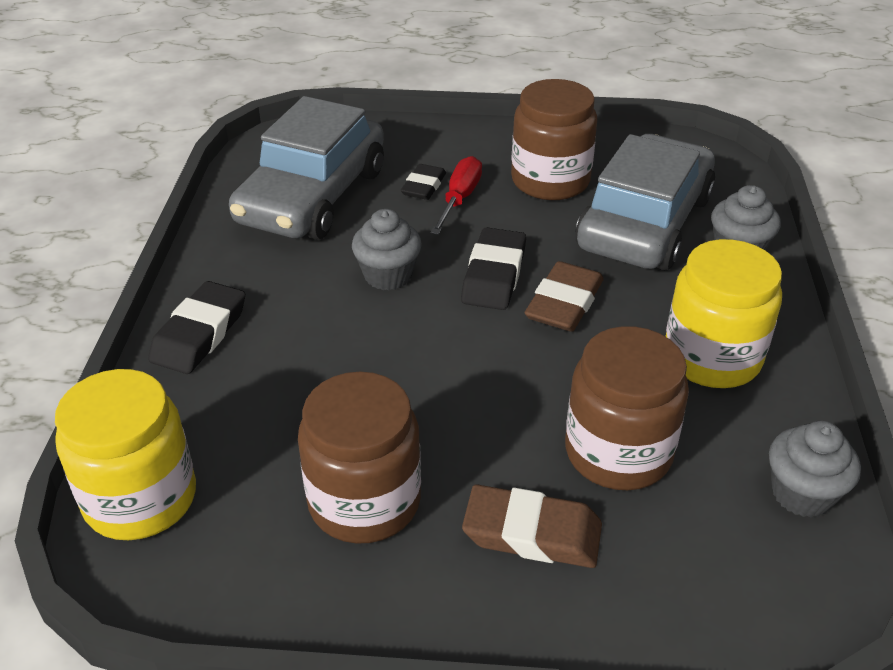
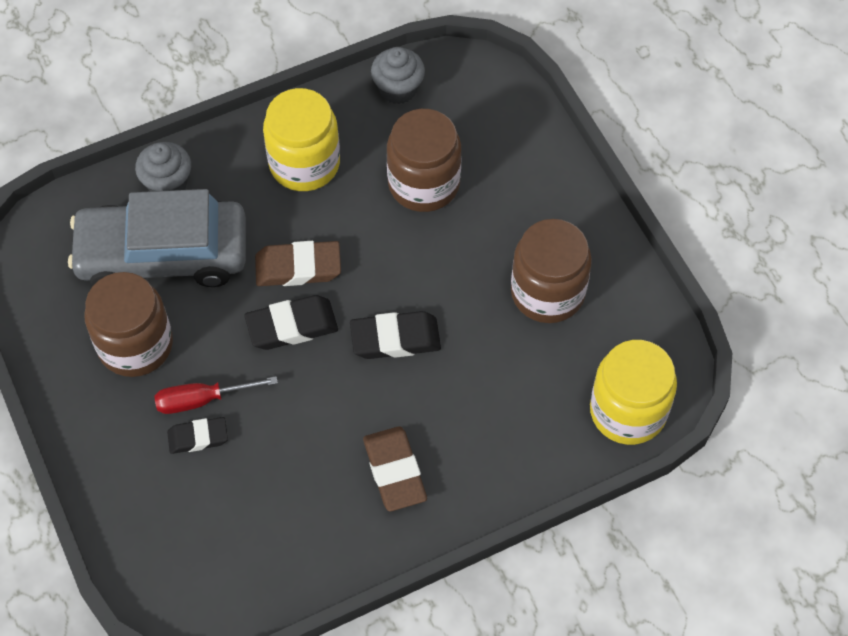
camera: 120 degrees left, 20 degrees up
(199, 334) = (477, 482): black eraser -> black eraser (395, 339)
(313, 196) = (263, 517): grey car -> none
(388, 275) = (335, 397): grey cupcake -> none
(532, 533) = (512, 201): brown eraser -> brown eraser (394, 471)

